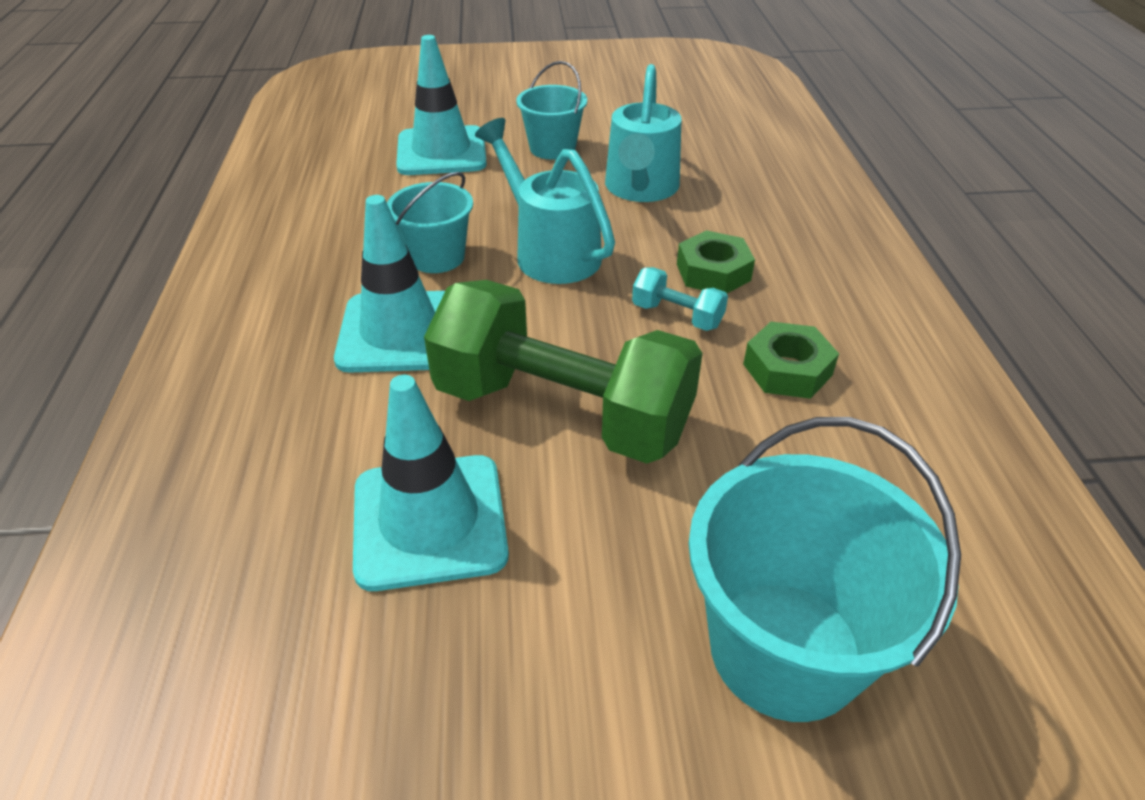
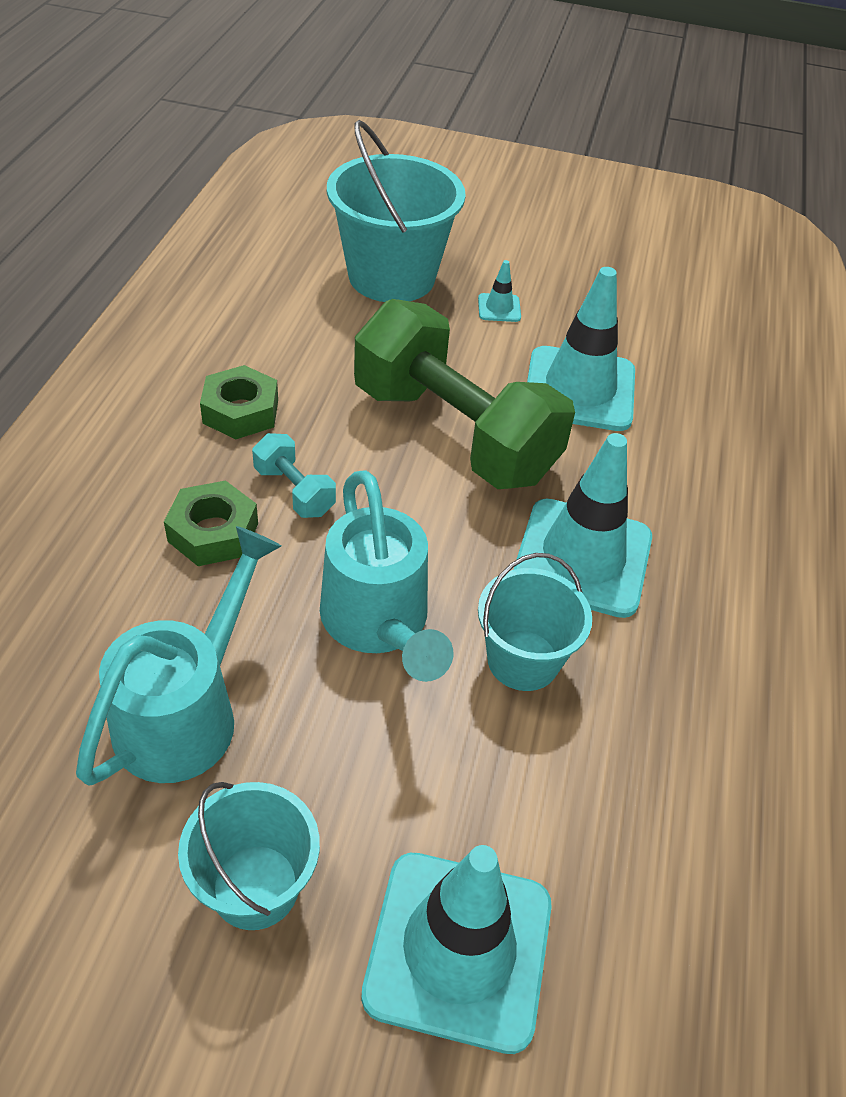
camera: 165 degrees left, 5 degrees up
(587, 641) = (499, 308): none -> turquoise traffic cone

